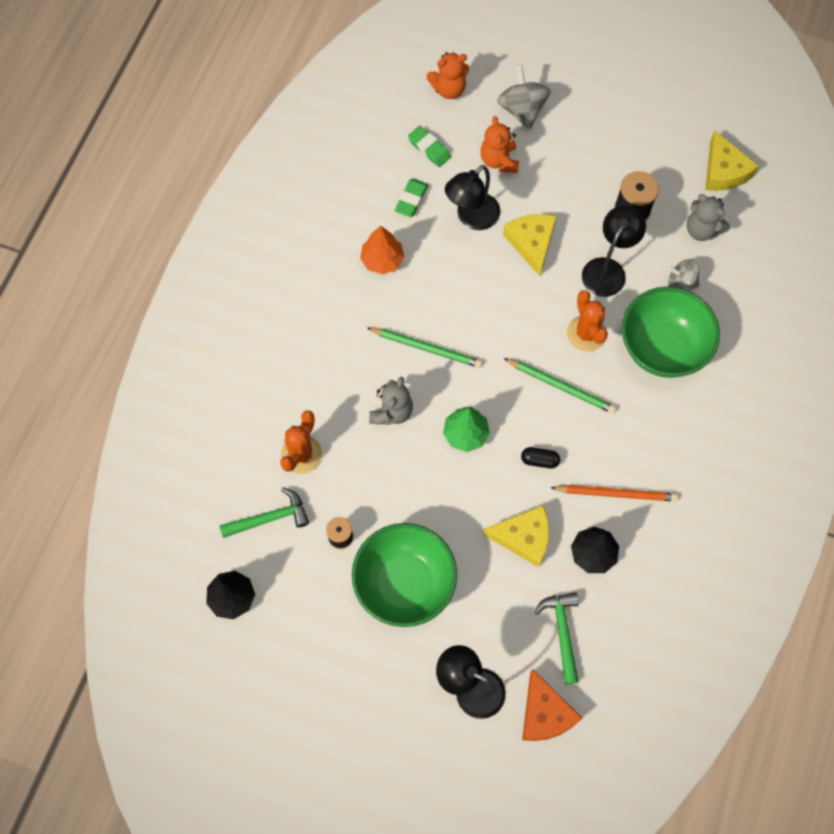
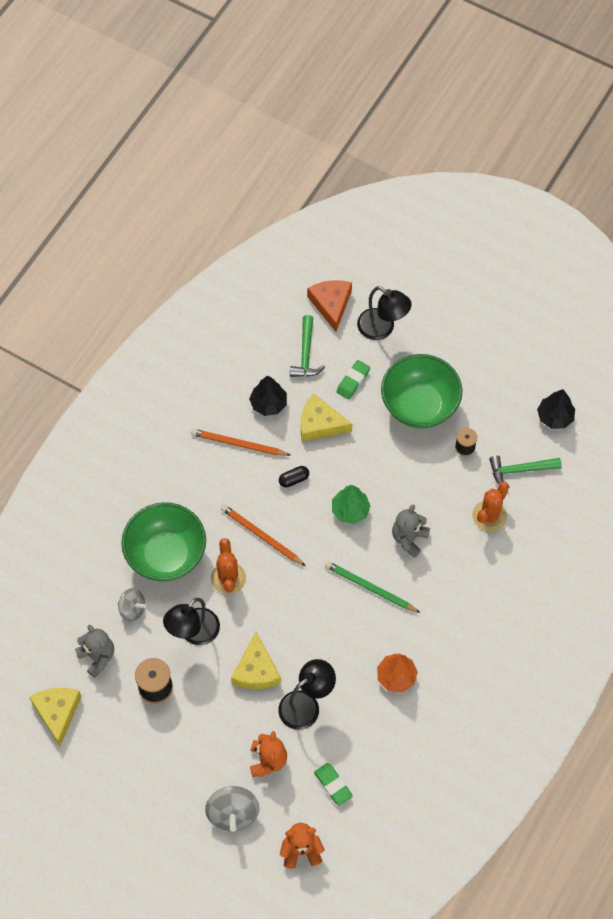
camera: 170 degrees left, 5 degrees down
(411, 200) = (359, 733): green eraser -> green eraser (353, 381)
(539, 460) = (294, 479): black capsule -> black capsule turned 45 degrees counterclockwise
(561, 386) = (261, 536): green pencil -> orange pencil

